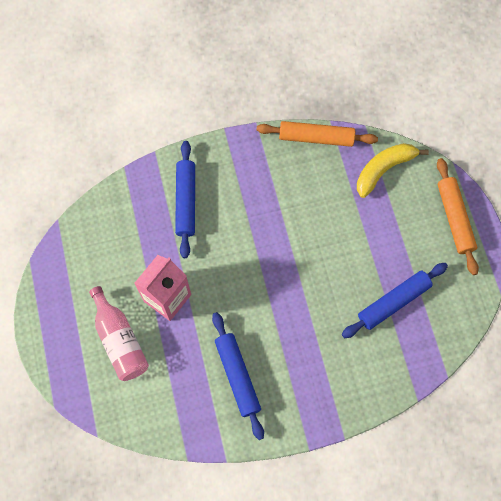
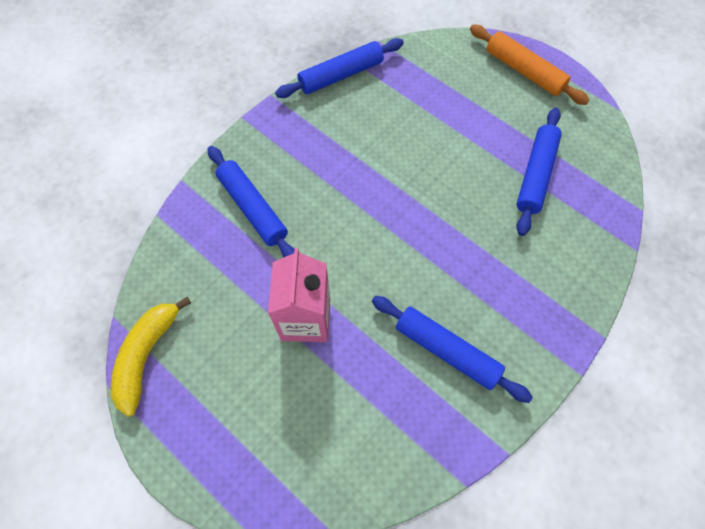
camera: 35 degrees left, 5 degrees down
(120, 340) = (285, 403): pink bottle -> none
(316, 138) = (341, 75): orange rolling pin -> blue rolling pin
(383, 170) = (426, 67): yellow banana -> yellow banana (147, 355)

